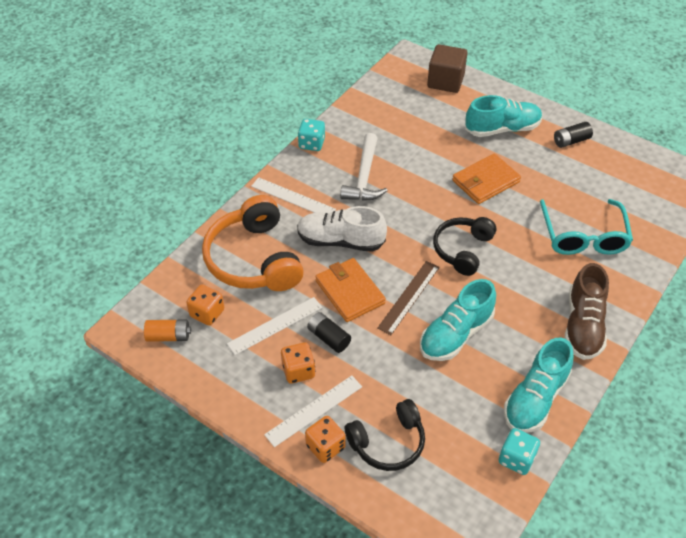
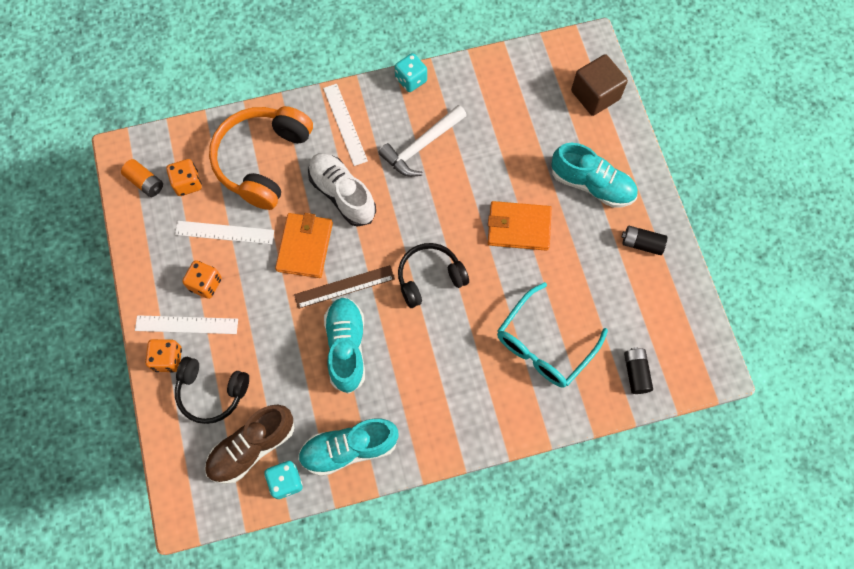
camera: 40 degrees right, 20 degrees up
(329, 338) = (252, 274): black battery -> black battery (636, 373)
(455, 334) = (346, 347): turquoise shoe -> turquoise shoe turned 90 degrees clockwise
(583, 325) = (452, 422): brown shoe -> brown shoe (252, 447)

